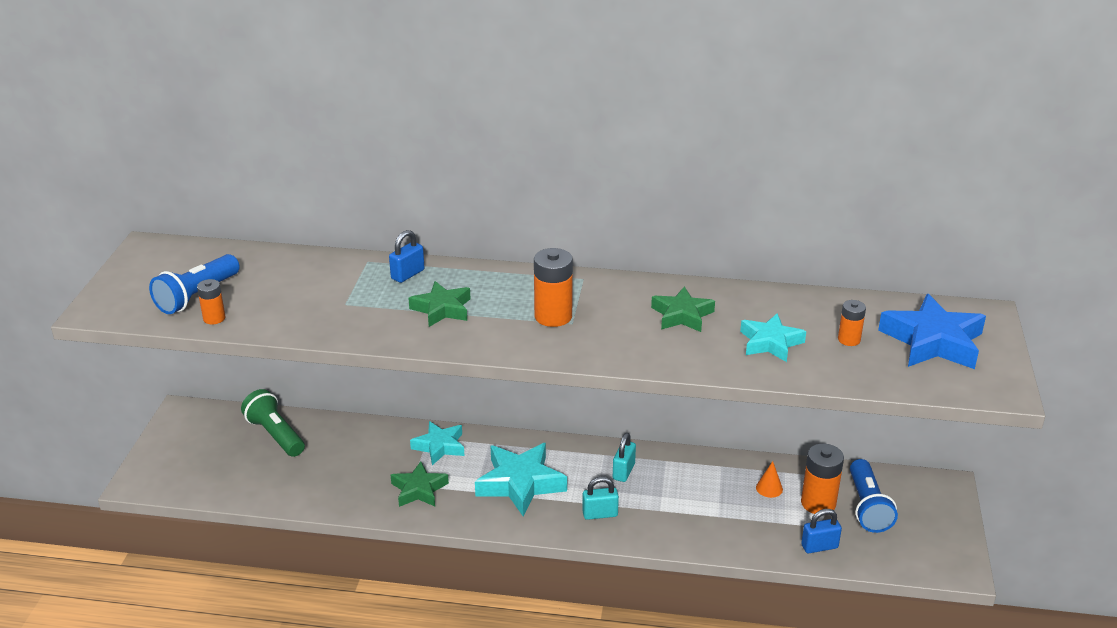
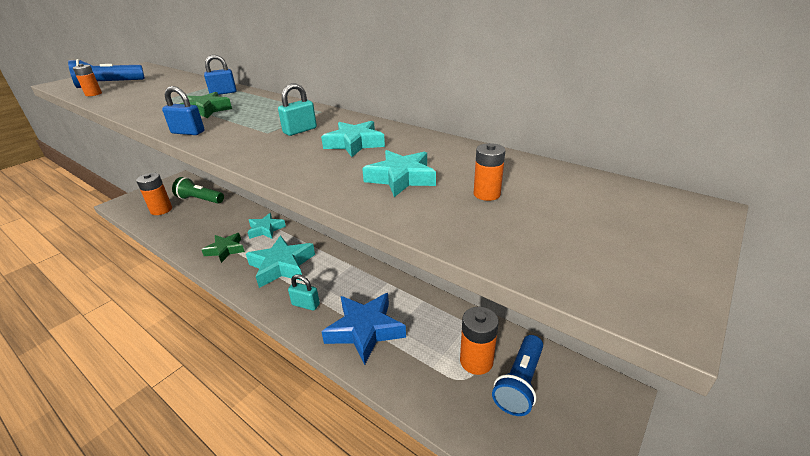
camera: 30 degrees right, 0 degrees up
(275, 435) = (200, 200): green flashlight -> green flashlight turned 60 degrees counterclockwise
(553, 316) = (262, 126): orange battery -> orange battery (161, 210)
(623, 471) = (352, 280): turquoise padlock -> turquoise padlock (300, 130)
(682, 315) = (354, 143): green star -> turquoise star
(769, 488) = (445, 332): orange cone -> none
(819, 546) = (444, 404): blue padlock -> blue padlock (188, 132)
(932, 341) = (591, 219): blue star -> blue star (365, 330)

